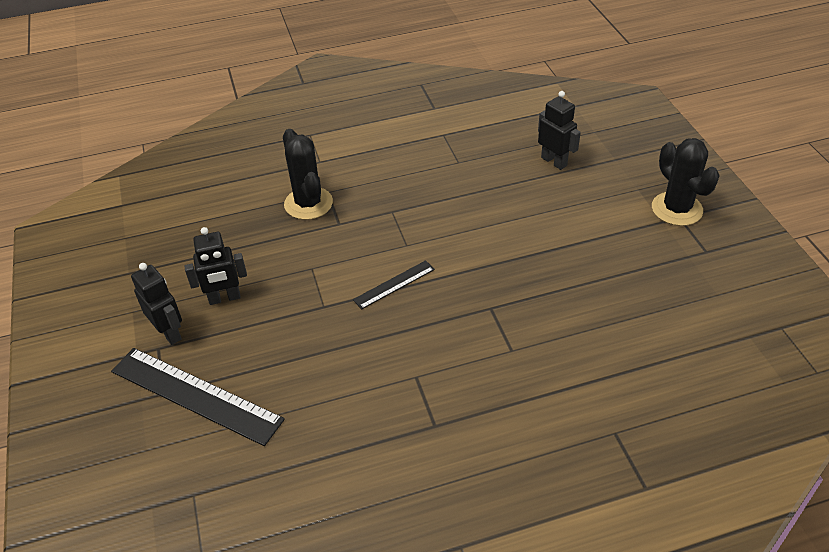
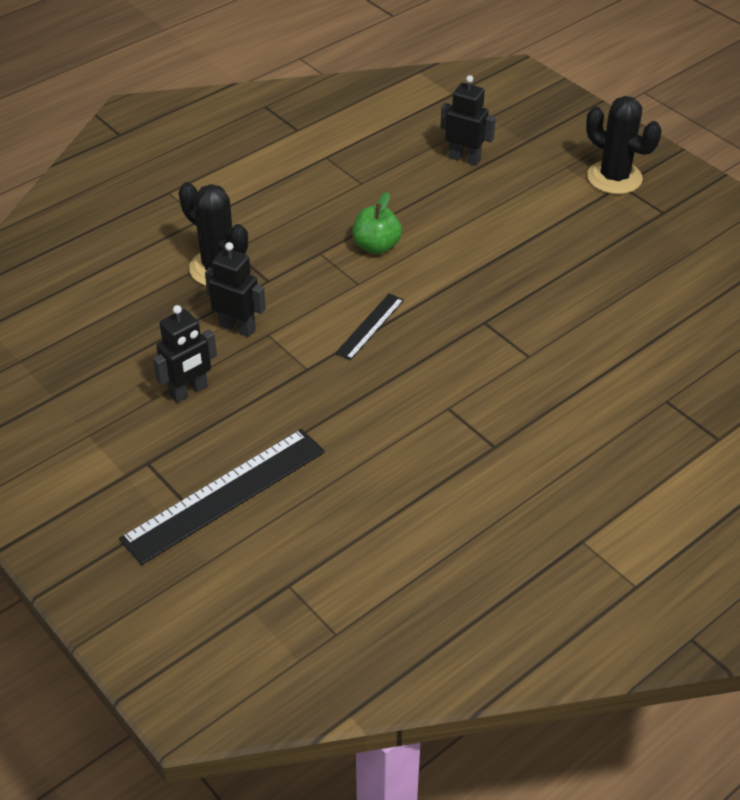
camera: 25 degrees left, 0 degrees up
(169, 332) = (149, 443): black robot -> black robot (237, 327)
(195, 395) = (225, 494): black ruler -> black ruler turned 45 degrees counterclockwise
(439, 217) = (376, 246): none -> green apple

